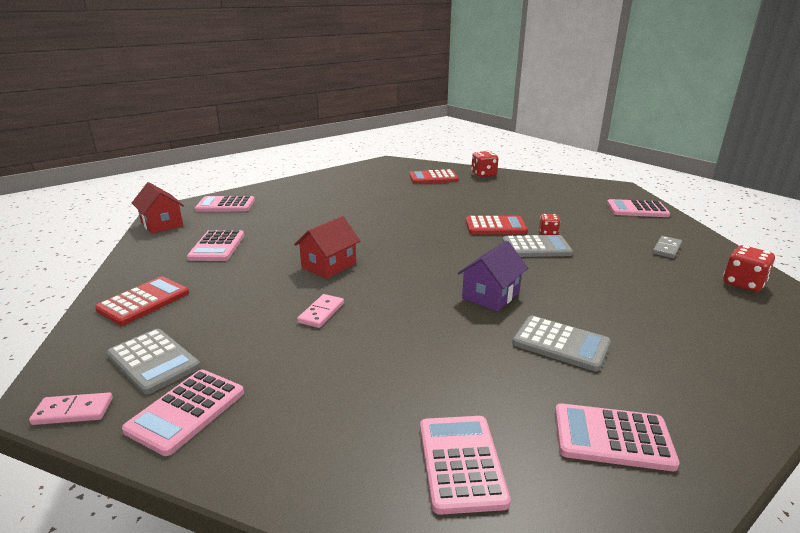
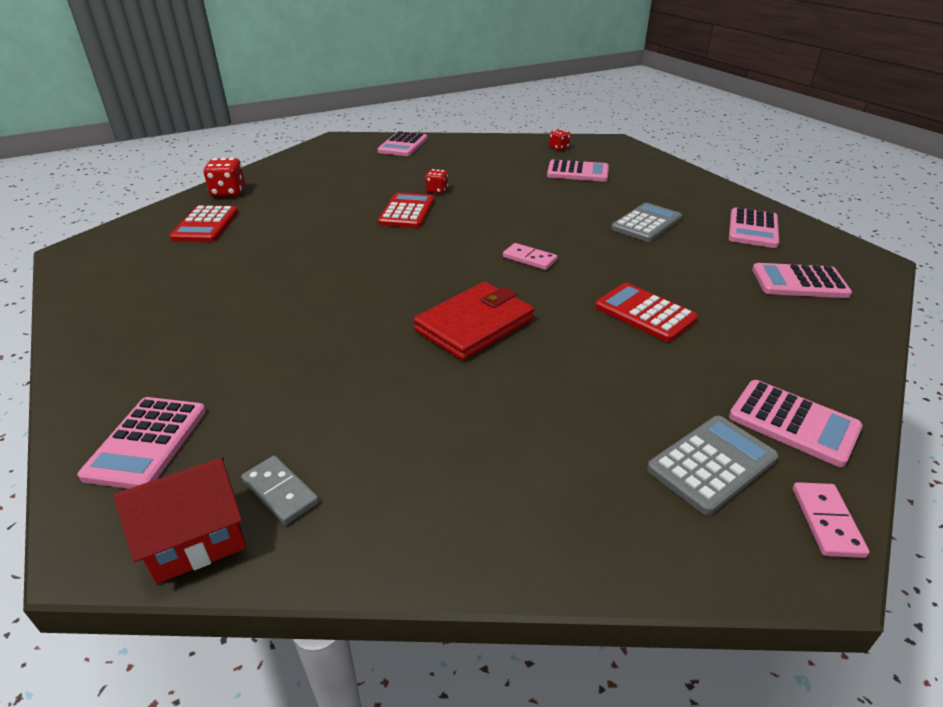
camera: 80 degrees left, 10 degrees up
(144, 301) = (553, 504): red calculator -> red calculator (645, 313)
(217, 246) = (364, 436): pink calculator -> pink calculator (577, 172)
(321, 313) = (595, 334): pink domino -> pink domino (529, 259)
(329, 265) = (474, 325): red house -> red wallet
(490, 295) = (565, 238): purple house -> none
(536, 247) = (469, 201): grey calculator -> none
(666, 249) = (493, 155): grey domino -> grey domino (280, 492)
(743, 284) = (558, 148): red dice -> red dice, size x0.62

